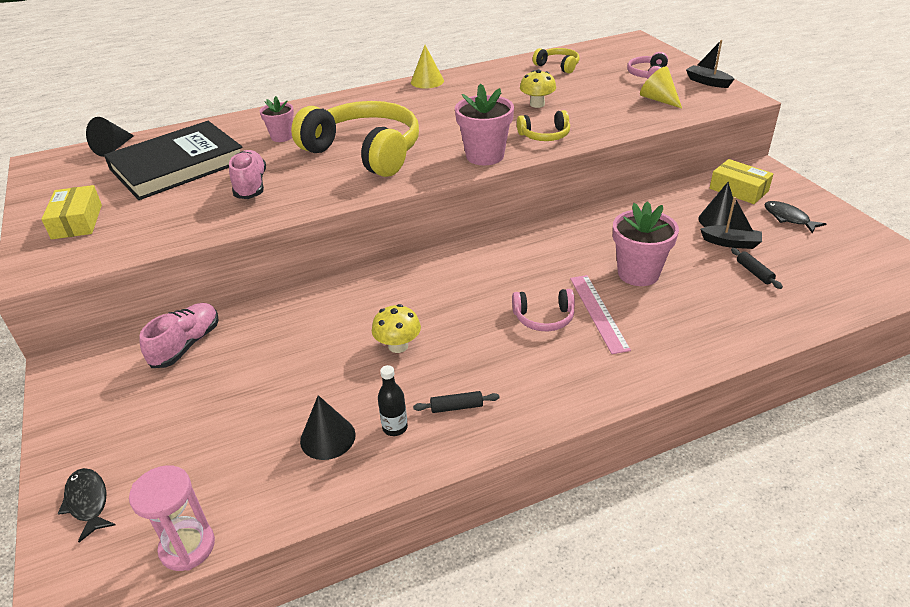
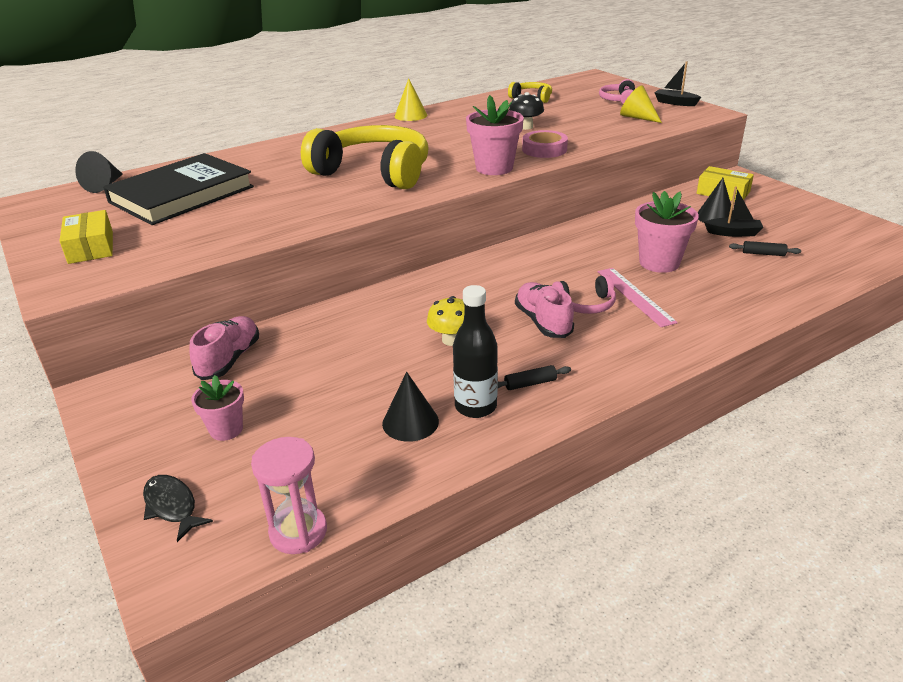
camera: 10 degrees left, 5 degrees down
(251, 185) = (268, 205): pink shoe -> pink shoe (543, 322)
(282, 137) = (283, 166): pink flower pot -> pink flower pot (226, 429)
(395, 427) = (475, 406): black bottle -> black bottle, size x1.64
(537, 104) = (526, 127): yellow mushroom -> black mushroom
(545, 135) = (544, 149): yellow headphones -> pink tape
(754, 272) = (763, 254): black rolling pin -> black rolling pin turned 45 degrees counterclockwise
(788, 218) = (775, 211): black fish -> none

